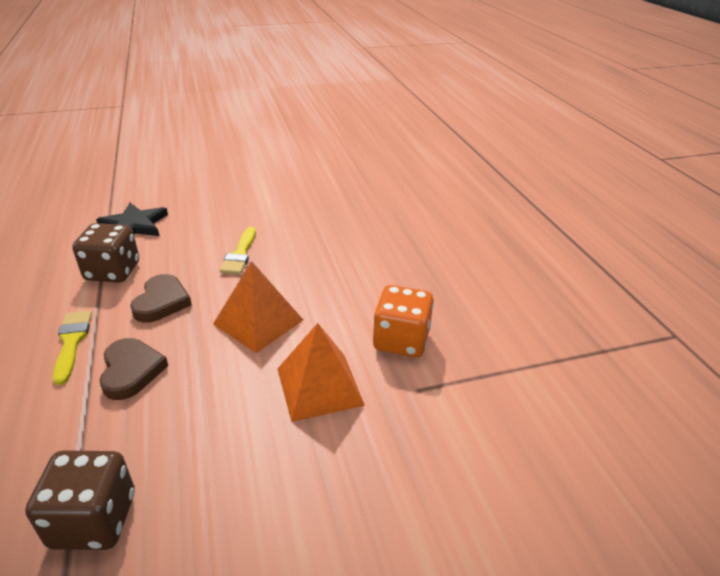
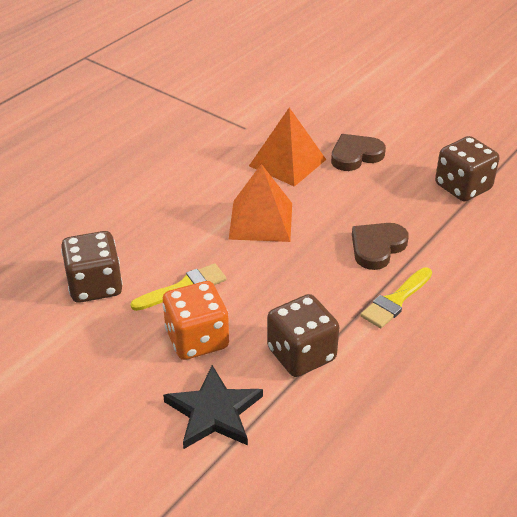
camera: 125 degrees left, 5 degrees up
(161, 302) = (300, 287): brown heart -> brown heart (355, 155)
(291, 225) = (95, 285): none -> brown dice
(401, 340) = (206, 149): orange dice -> orange dice (197, 339)

